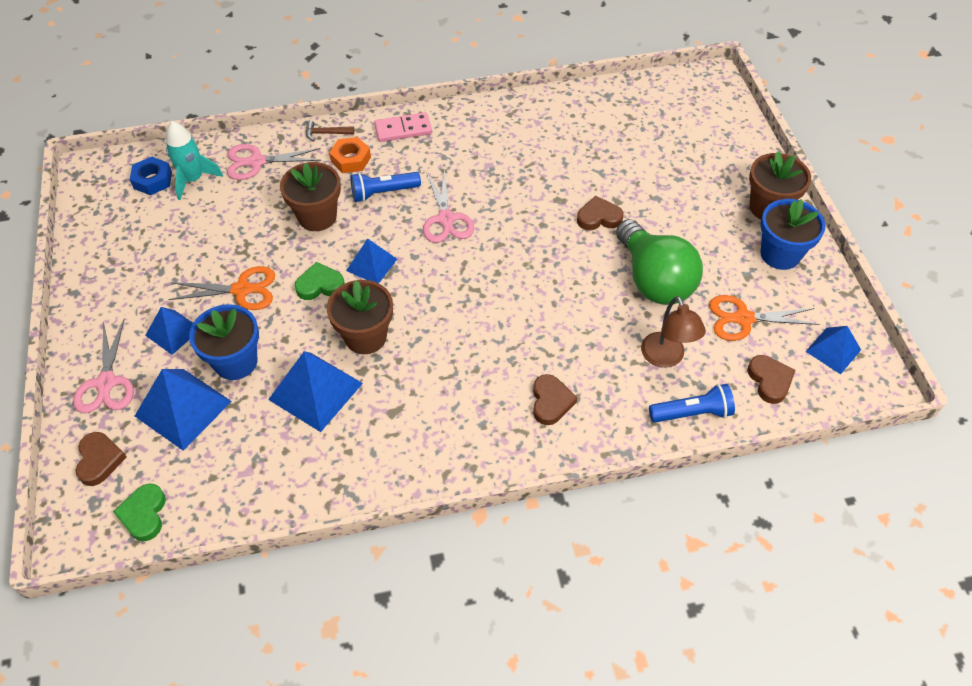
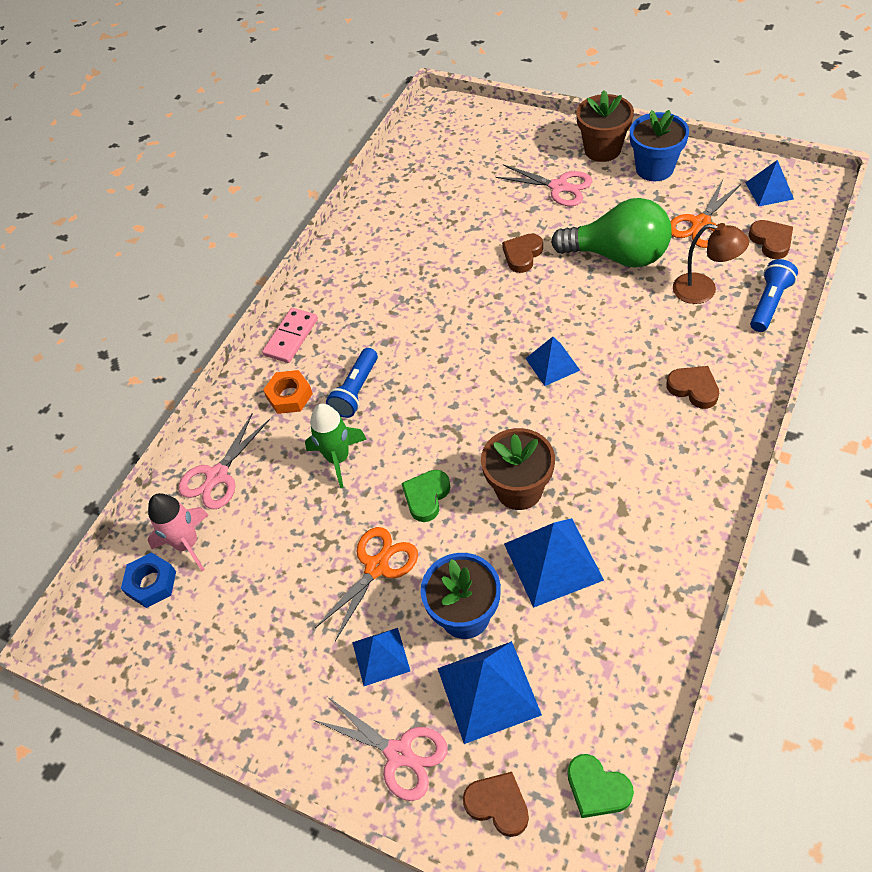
camera: 45 degrees left, 0 degrees up
(193, 179) = (187, 544): turquoise rocket -> pink rocket
(317, 217) = (338, 458): brown flower pot -> green rocket
(326, 133) = (236, 399): brown hammer -> none
(371, 264) = (436, 443): blue pyramid -> blue pyramid (552, 364)
(446, 219) = (431, 360): pink scissors -> pink scissors (559, 187)
(769, 380) = (771, 241): brown heart -> brown heart turned 45 degrees clockwise

